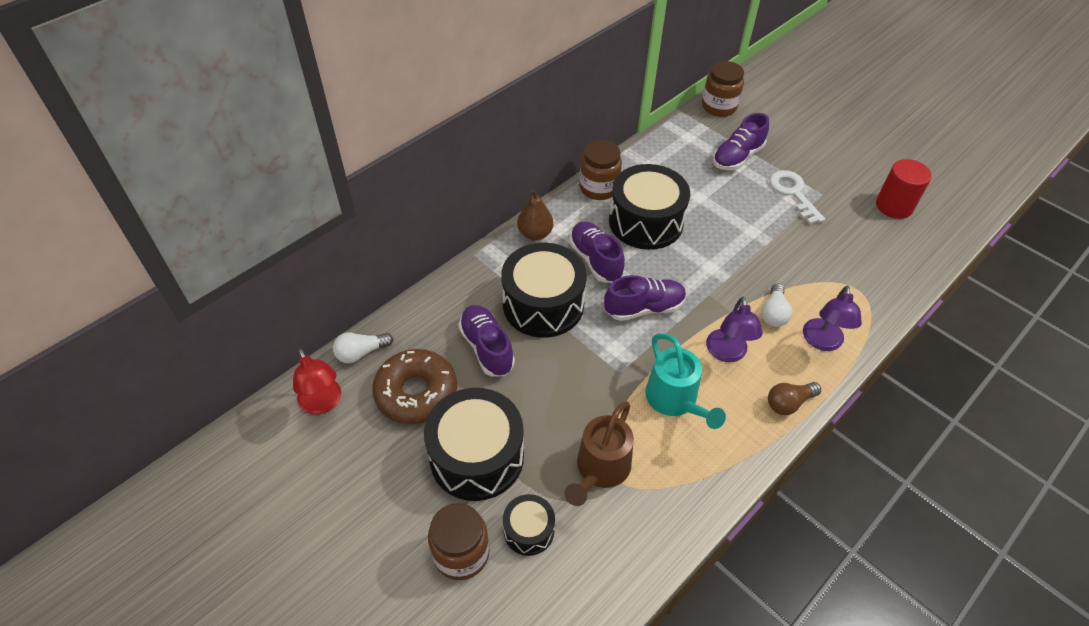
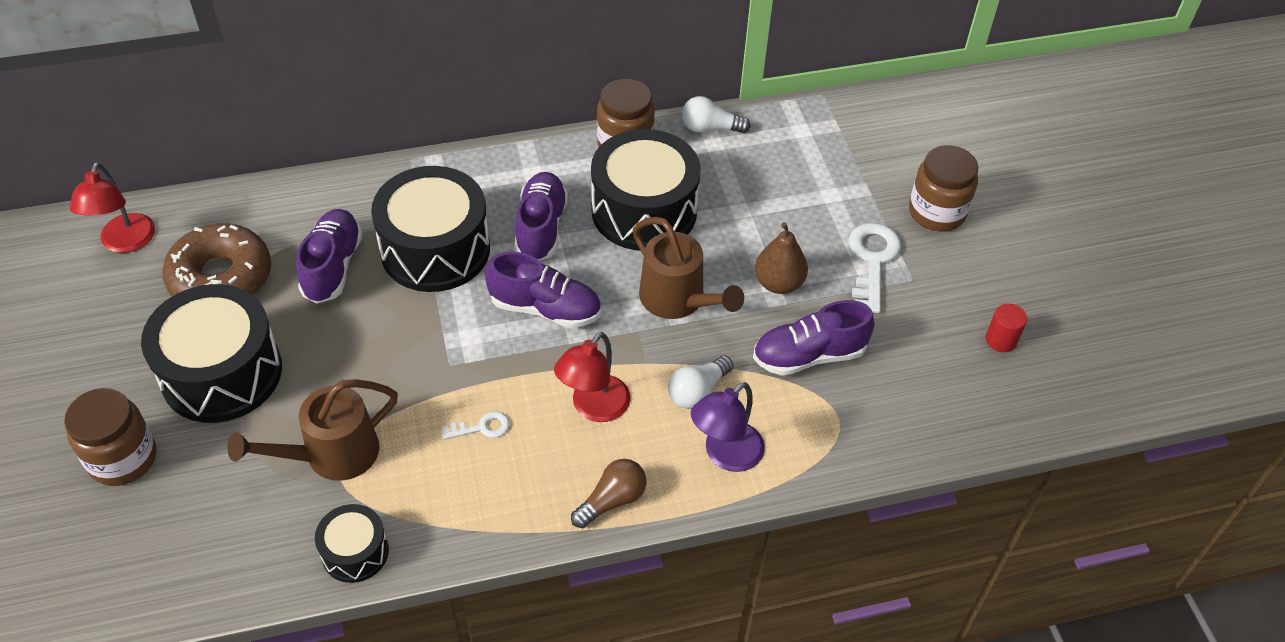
camera: 30 degrees right, 0 degrees up
(361, 353) = (204, 209): white light bulb -> white light bulb (710, 128)
(529, 530) = (205, 474): black drum -> black drum (355, 552)
(535, 234) = (500, 166): brown pear -> brown pear (778, 283)
(675, 401) = (482, 427): turquoise watering can -> white key
(714, 265) = (678, 300): none -> brown watering can
(719, 107) = (881, 109): brown jar -> brown jar (936, 212)
(727, 353) = (594, 407): purple lamp -> red lamp
(737, 157) = (842, 183): purple shoe -> purple shoe (809, 356)
(788, 403) = (612, 500): brown light bulb -> brown light bulb turned 135 degrees clockwise
(894, 206) = (1001, 340): red cylinder -> red cylinder, size x0.55

